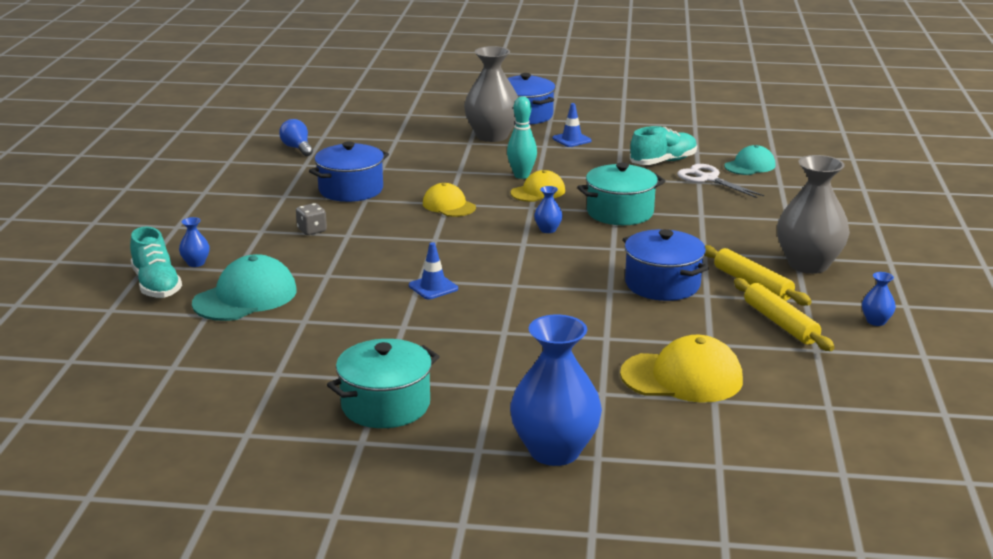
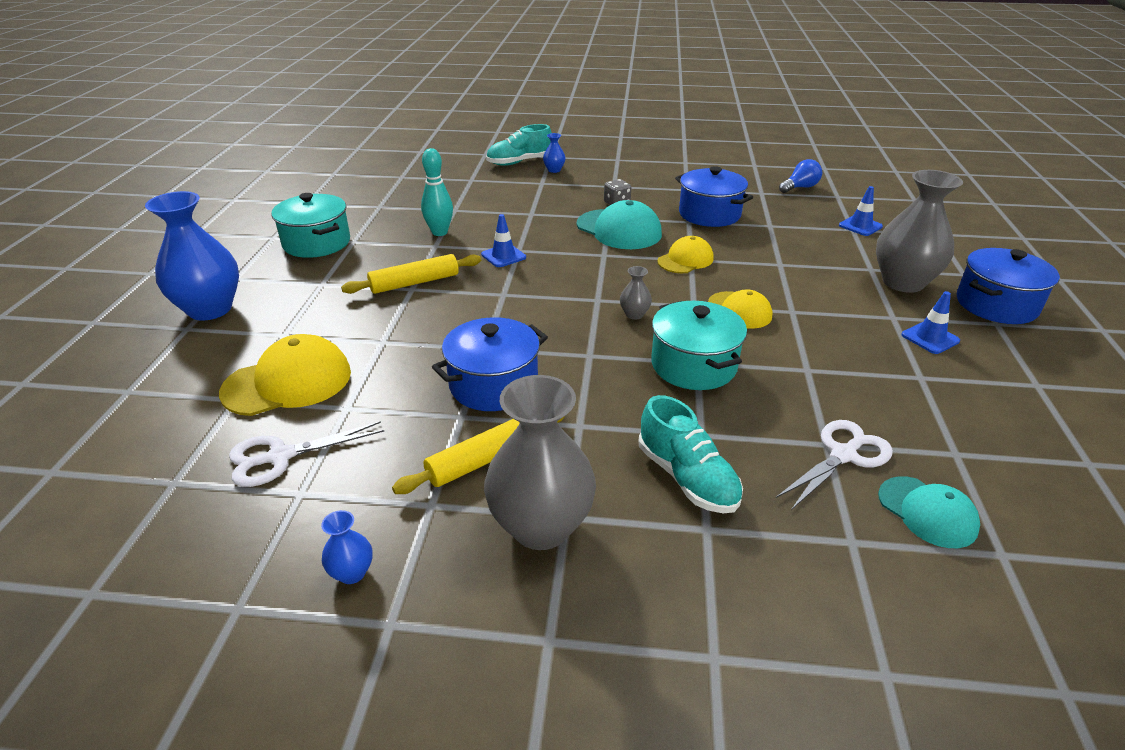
camera: 90 degrees right, 10 degrees up
(245, 297) = (497, 189): turquoise cap -> turquoise cap (619, 230)
(389, 136) = (860, 226): none -> blue traffic cone
(521, 176) = (784, 300): turquoise bowling pin -> turquoise bowling pin (439, 232)
(548, 230) = (634, 314): blue vase -> grey vase
(663, 162) = (891, 414): turquoise shoe -> turquoise shoe (687, 478)
(682, 377) = (288, 382): yellow cap -> yellow cap turned 120 degrees counterclockwise
(780, 323) = (376, 470): yellow rolling pin -> yellow rolling pin (414, 282)
(780, 364) = (280, 456): none -> white scissors

